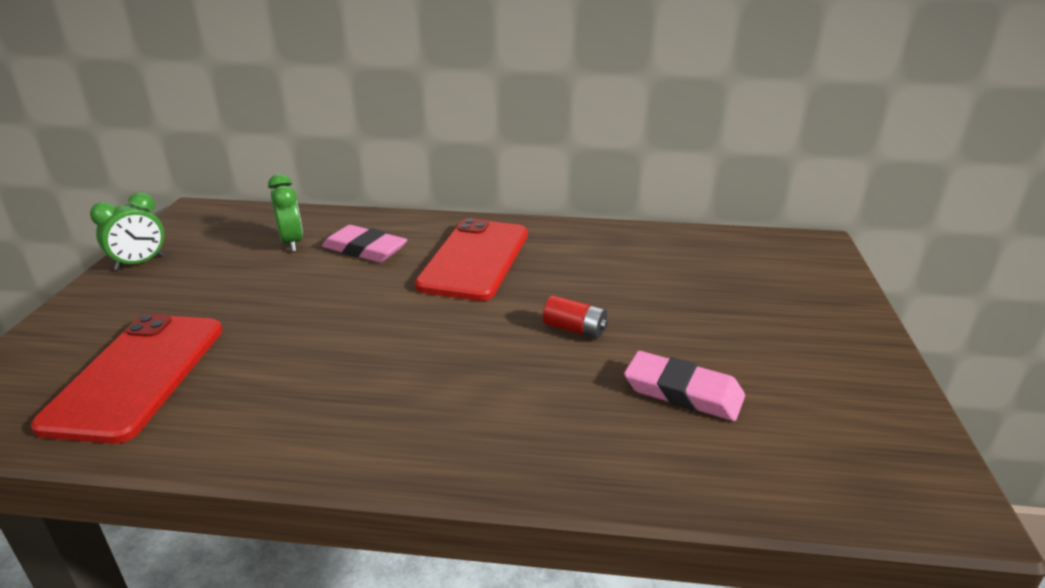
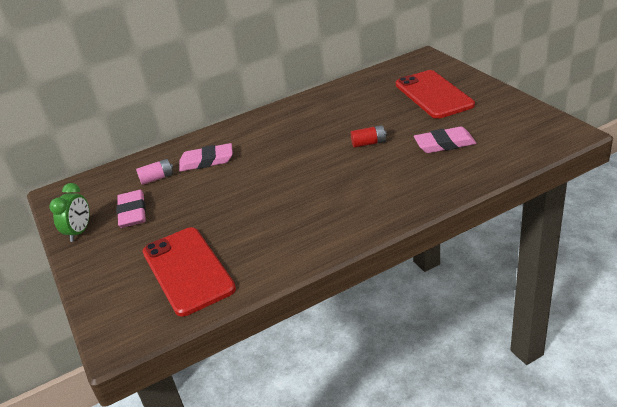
camera: 30 degrees left, 5 degrees up
(212, 269) = (132, 212): none -> pink eraser
(292, 243) = (157, 178): green clock -> pink battery
(475, 259) = (275, 137): red phone -> red phone (433, 94)

